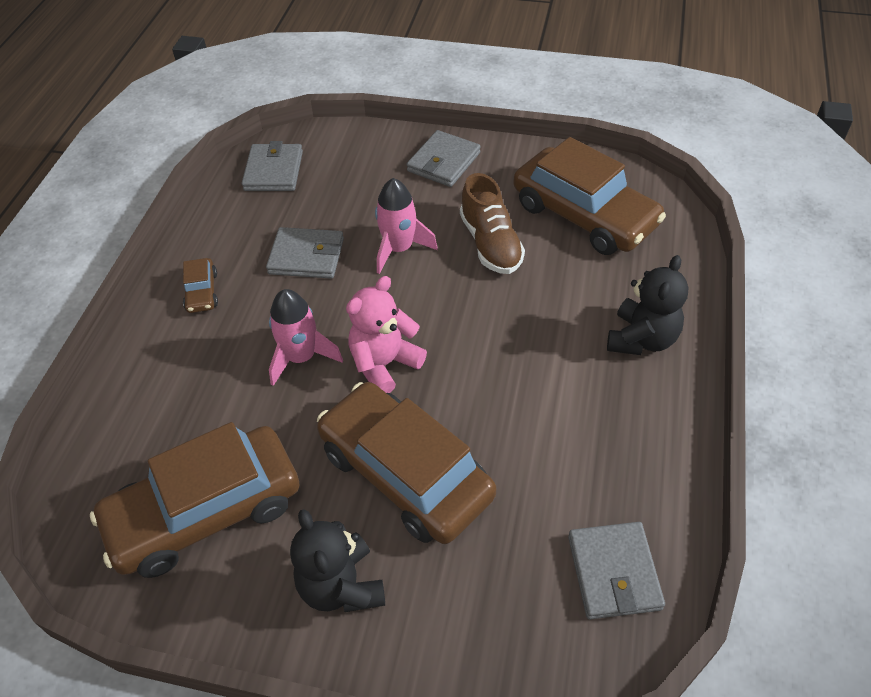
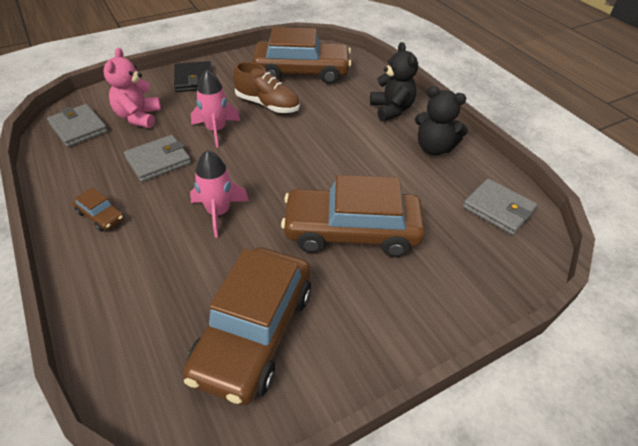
camera: 45 degrees left, 5 degrees down
(341, 586) = (385, 308): black teddy bear -> black teddy bear (434, 148)
(384, 364) = (275, 188): pink teddy bear -> pink teddy bear (138, 117)
(443, 162) = (194, 79): grey wallet -> black wallet

